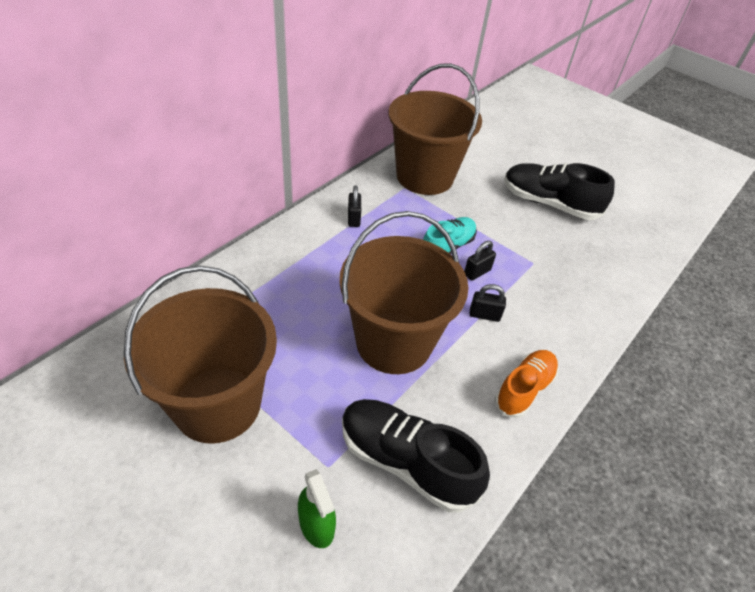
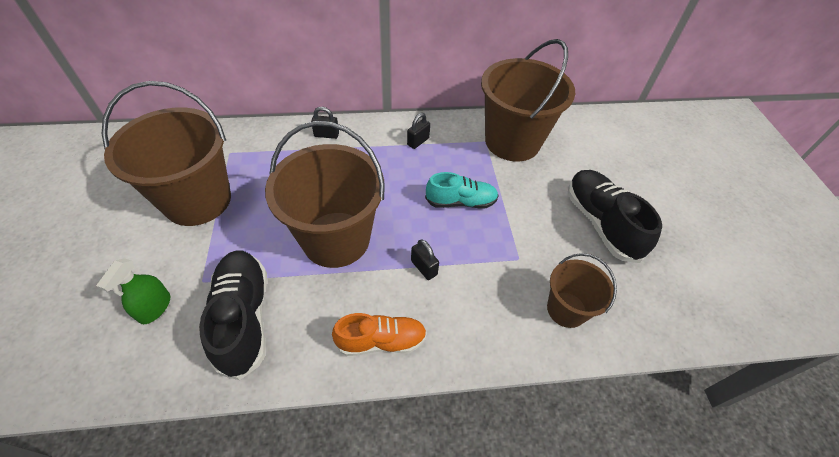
camera: 45 degrees right, 5 degrees up
(477, 272) = (460, 234): black padlock -> black padlock (326, 135)
(597, 276) = (566, 309): none -> brown bucket

